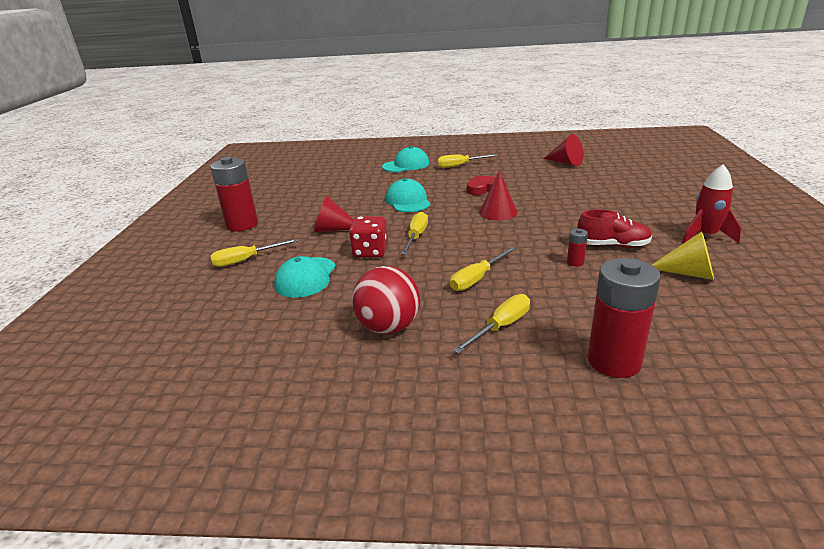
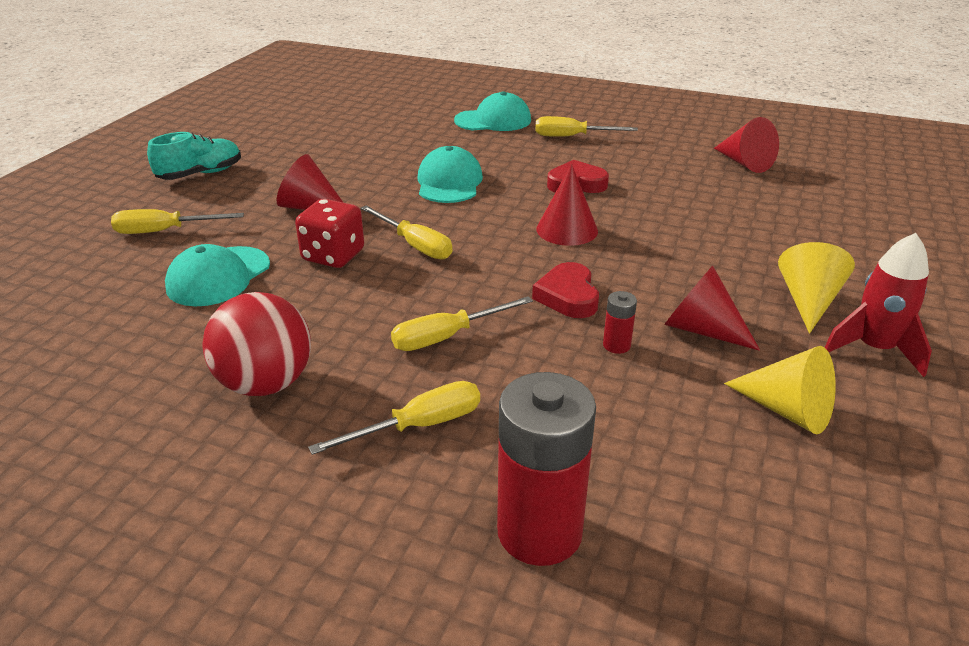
camera: 15 degrees right, 5 degrees up
(242, 225) = (200, 174): red battery -> turquoise shoe
(416, 237) = (415, 245): yellow screwdriver -> yellow screwdriver turned 105 degrees clockwise
(528, 244) = (568, 296): none -> red heart
(612, 245) = (701, 329): red shoe -> red cone
(654, 221) = (808, 301): none -> yellow cone

